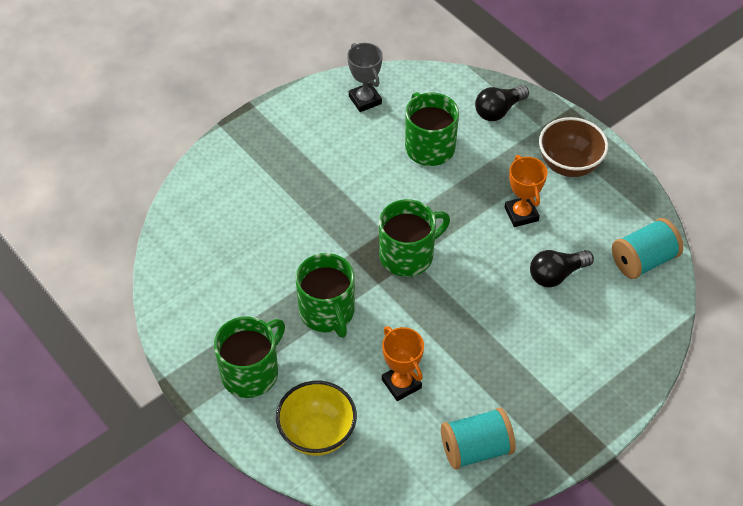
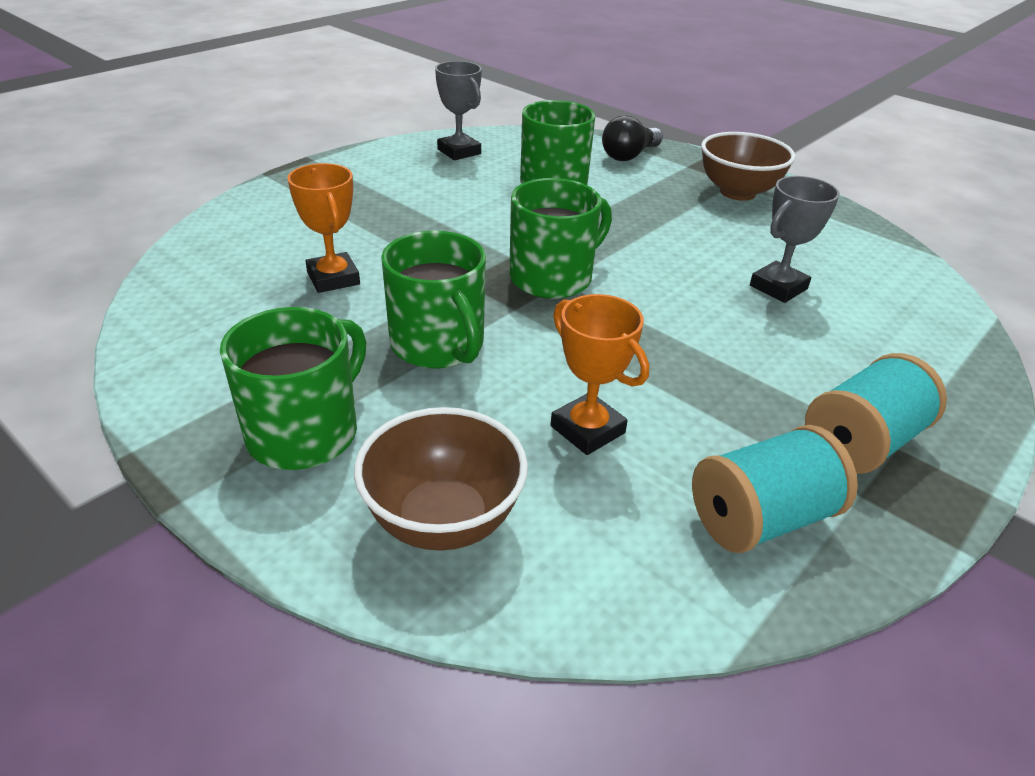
camera: 10 degrees left, 15 degrees down
(317, 434) = (443, 520): yellow bowl -> brown bowl
(521, 214) = (698, 234): orange trophy -> orange trophy (333, 278)
(556, 275) = (778, 287): black light bulb -> grey trophy
(643, 260) = (888, 268): turquoise spool -> turquoise spool (861, 443)

